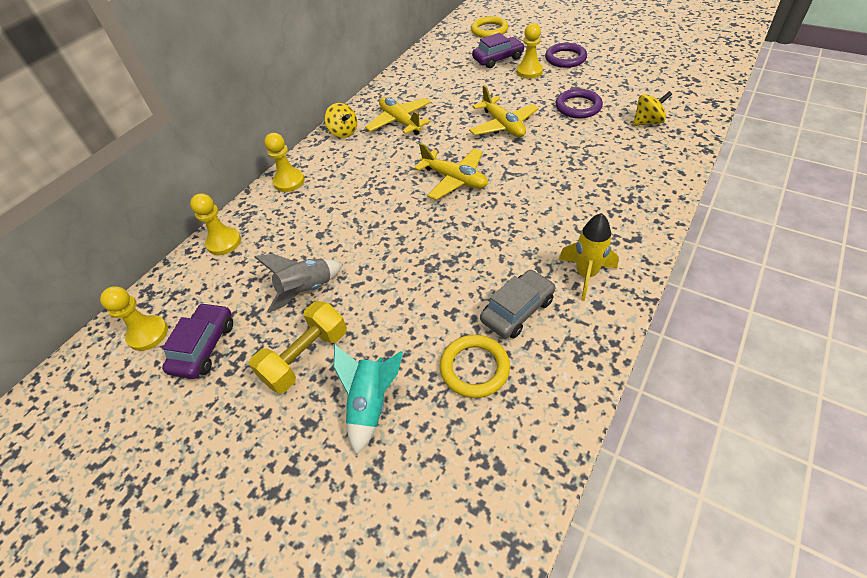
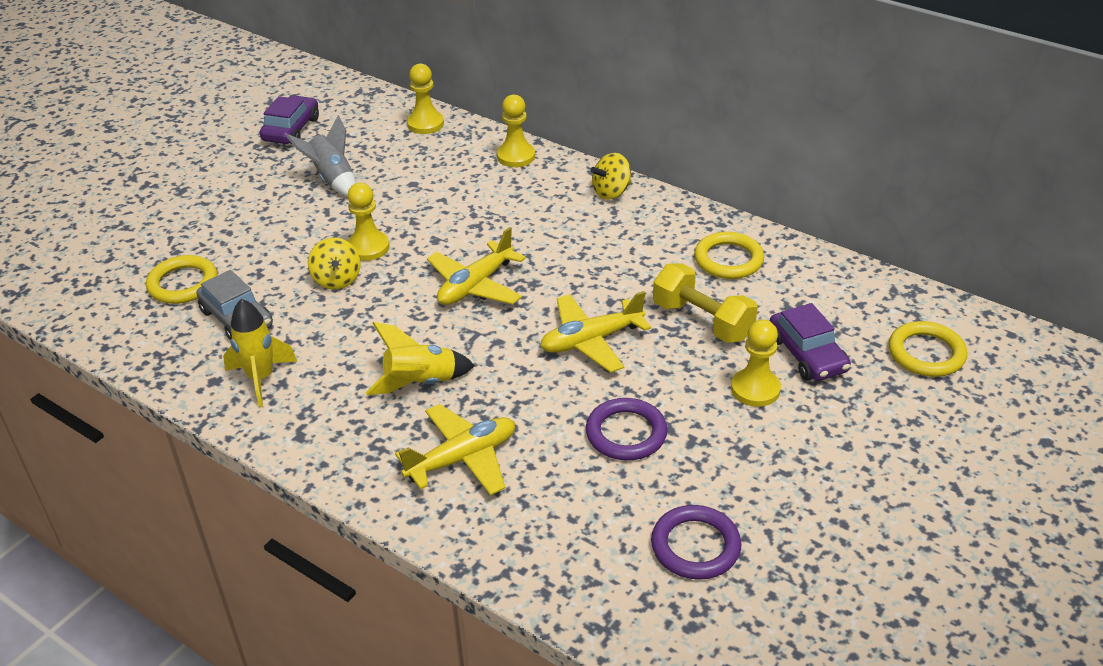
camera: 90 degrees right, 10 degrees down
(148, 334) = (321, 99): yellow pawn -> yellow pawn (368, 247)
(204, 346) = (291, 129): purple car -> purple car turned 90 degrees counterclockwise
(306, 357) = (250, 184): yellow dumbbell -> yellow dumbbell (702, 321)
(370, 404) = (180, 222): turquoise rocket -> none
(400, 121) = (626, 241): yellow plane -> yellow plane (462, 458)
(418, 85) = (728, 259): none -> yellow ring
(563, 189) = (420, 383): none -> yellow rocket
(565, 58) = (800, 444): purple ring -> purple ring (695, 546)
(647, 122) = (559, 512): yellow spinning top -> yellow spinning top (337, 280)

